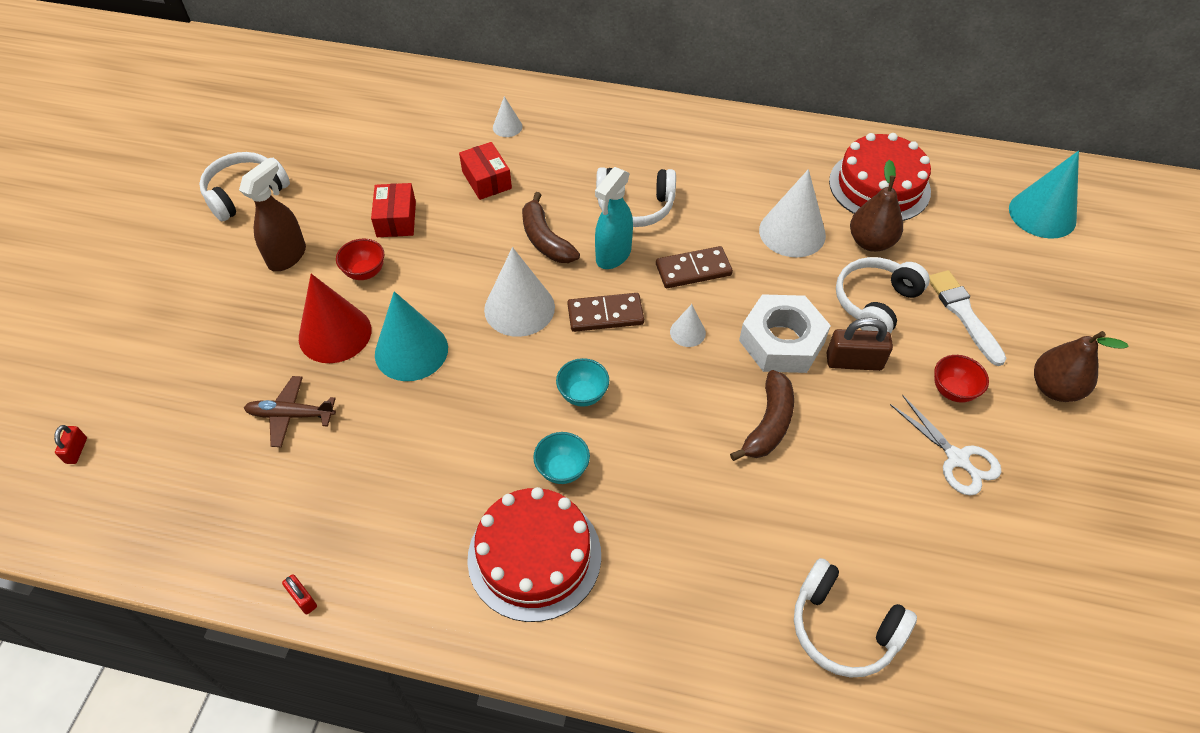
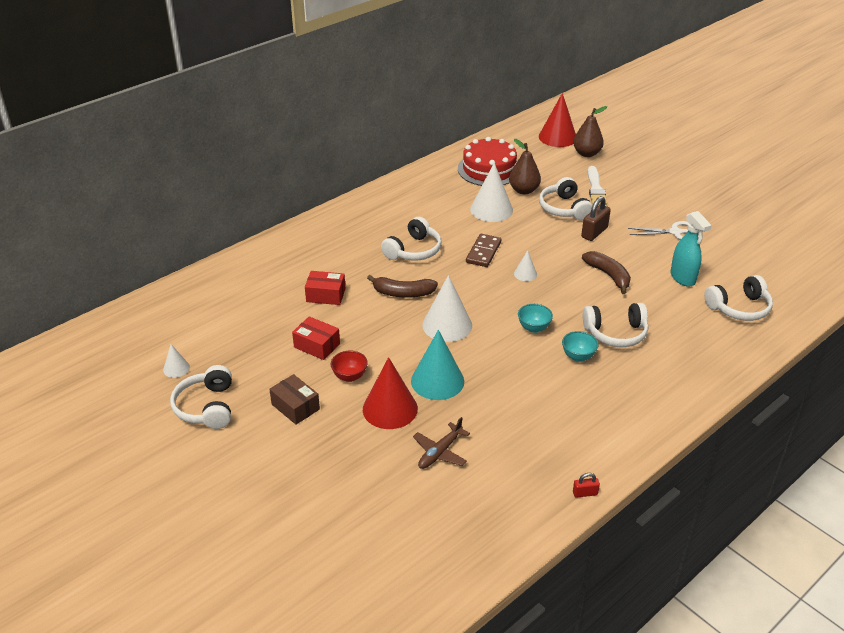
camera: 55 degrees left, 15 degrees down
(76, 450) = (372, 572): red padlock -> none
(287, 256) = (295, 407): brown spray bottle -> brown box
(507, 127) = (287, 268): white cone -> white cone (176, 368)
(534, 556) = (626, 389): red cake -> none
(605, 314) = (484, 296): brown domino -> none
(613, 255) = (443, 274): turquoise spray bottle -> turquoise spray bottle (683, 278)
(646, 490) = (616, 333): none -> white headphones
(781, 341) = (561, 247): white nut -> none
(952, 391) = (637, 214): red bowl -> none
(963, 314) = (595, 188): white brush -> white brush turned 105 degrees counterclockwise
(1042, 214) = (557, 137): turquoise cone -> red cone
(1054, 388) = (660, 188): brown pear -> brown pear (586, 153)

